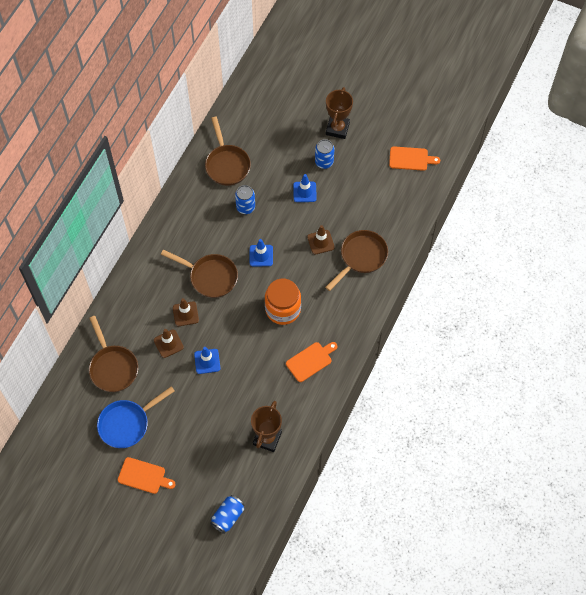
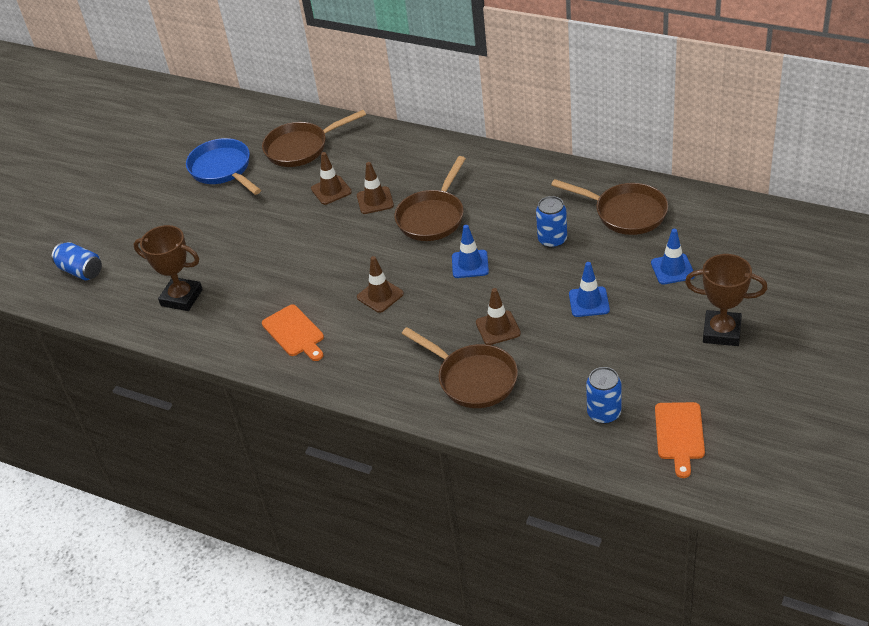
camera: 95 degrees right, 20 degrees down
(144, 476) = (151, 192): orange cutting board -> none
(207, 361) = (302, 228): blue traffic cone -> blue traffic cone (672, 269)
(227, 164) = (625, 213): brown pan -> brown pan turned 135 degrees counterclockwise
(283, 309) = (380, 295): orange jar -> brown traffic cone
(324, 162) = (650, 320): blue can -> blue can (604, 413)

